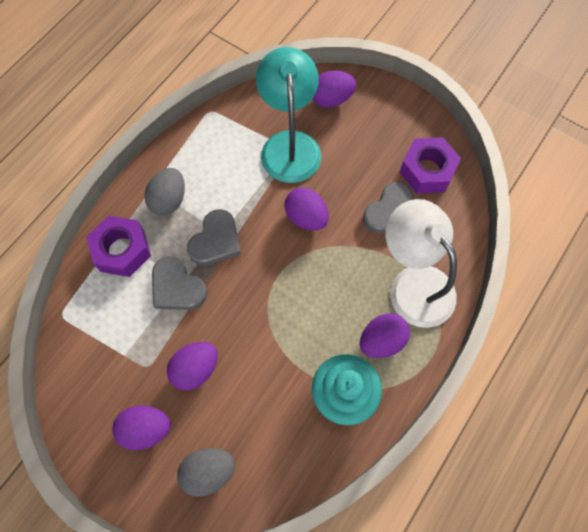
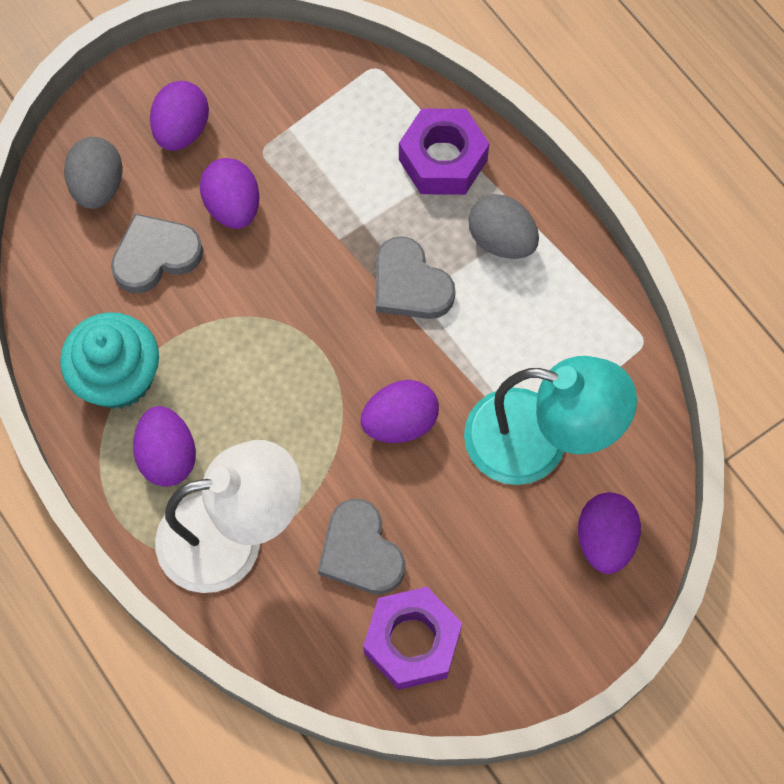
camera: 110 degrees right, 0 degrees up
(177, 287) = (358, 215): grey heart -> grey heart (155, 256)

